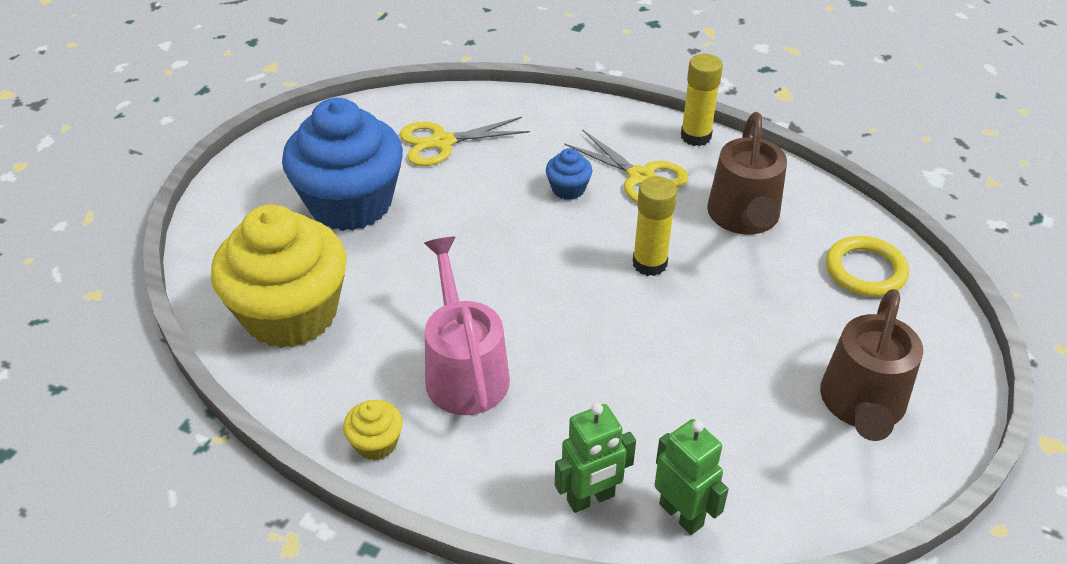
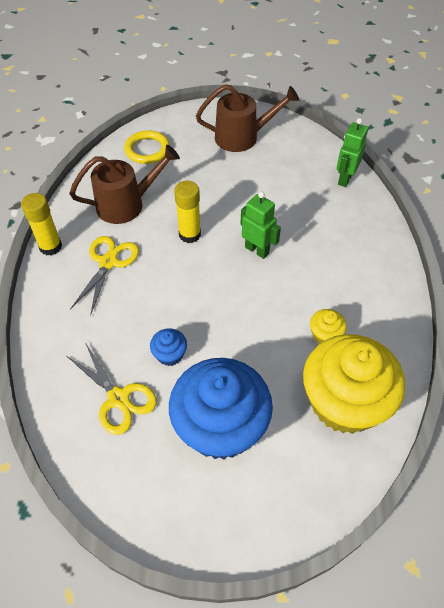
camera: 115 degrees left, 10 degrees up
(376, 443) = (397, 305): yellow cupcake -> yellow cupcake (325, 335)
(464, 370) = (323, 288): pink watering can -> none
(568, 189) = (139, 297): blue cupcake -> blue cupcake (170, 354)
(591, 499) = (361, 210): green robot -> green robot (257, 250)

